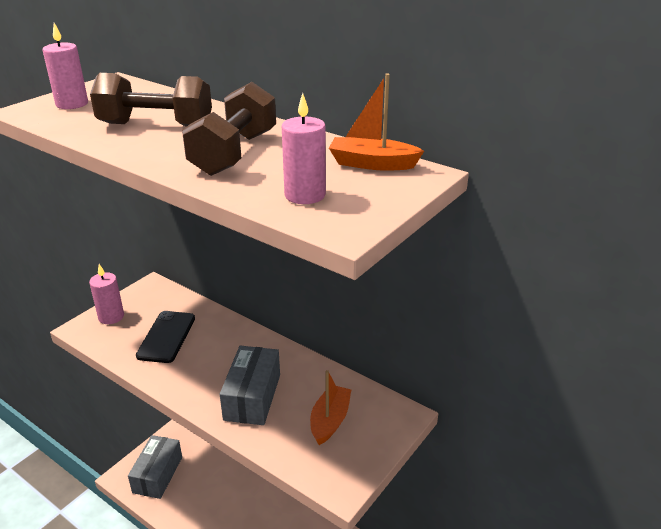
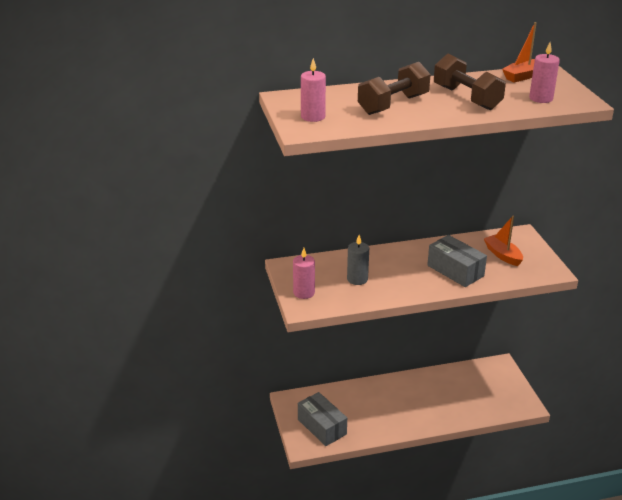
camera: 50 degrees left, 0 degrees up
(166, 337) = (357, 279): black phone -> grey candle

